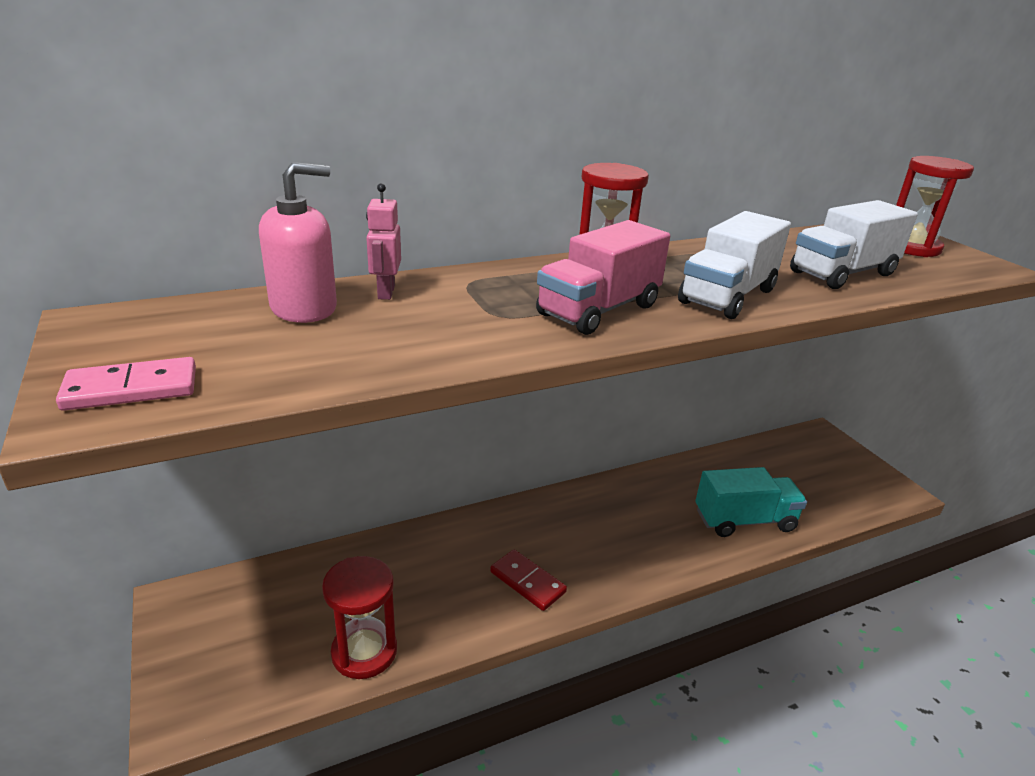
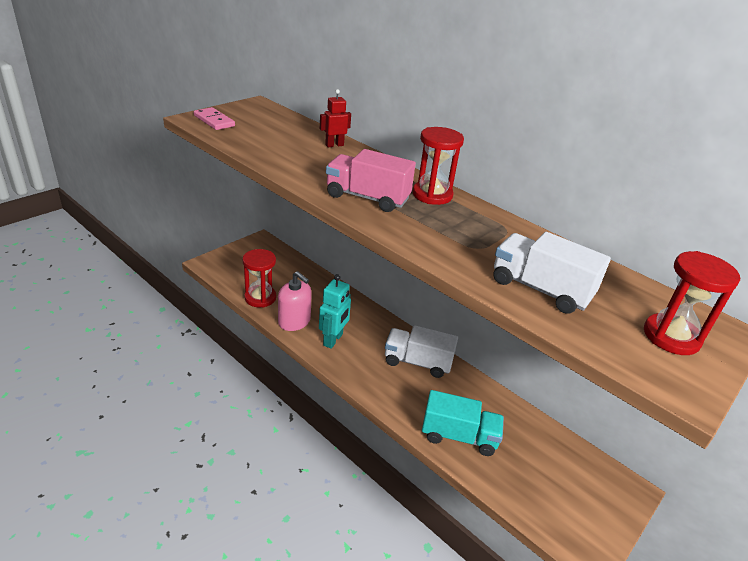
camera: 65 degrees right, 5 degrees up
(304, 308) = (301, 133): pink soap dispenser -> pink soap dispenser (294, 321)
(385, 292) = (334, 145): pink robot -> red robot
(527, 582) = (333, 340): red domino -> turquoise robot
(727, 296) = (434, 238): white truck -> white truck (417, 362)
(744, 520) = (459, 436): turquoise truck -> turquoise truck turned 45 degrees counterclockwise

